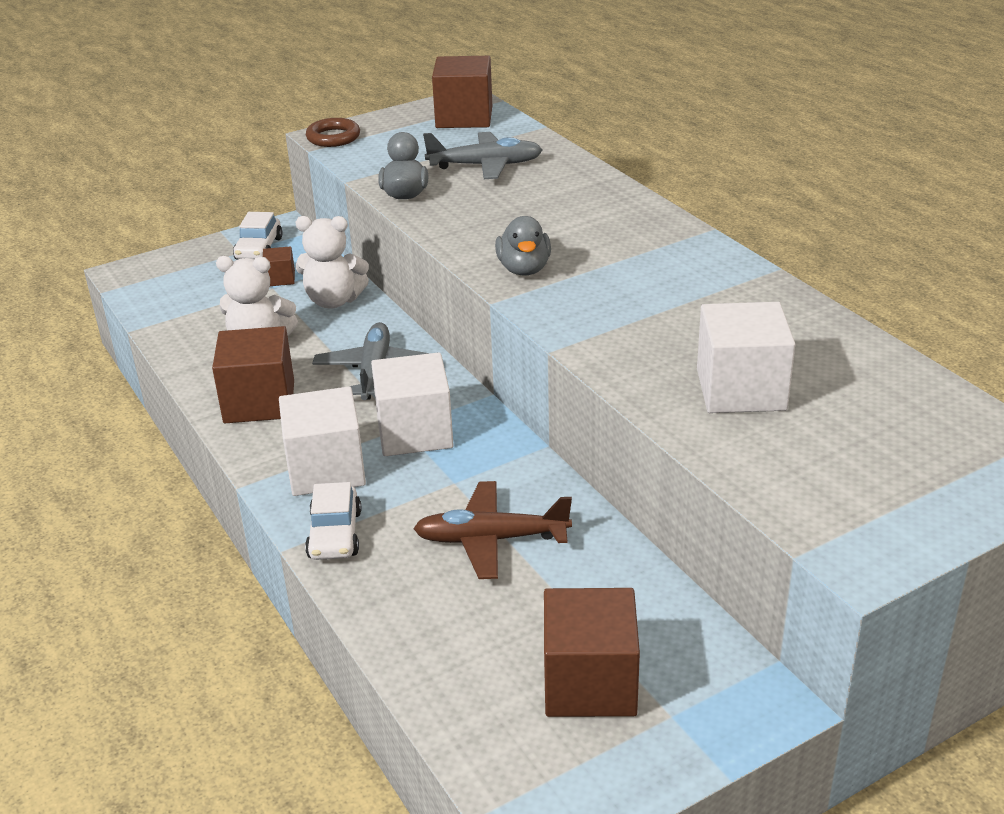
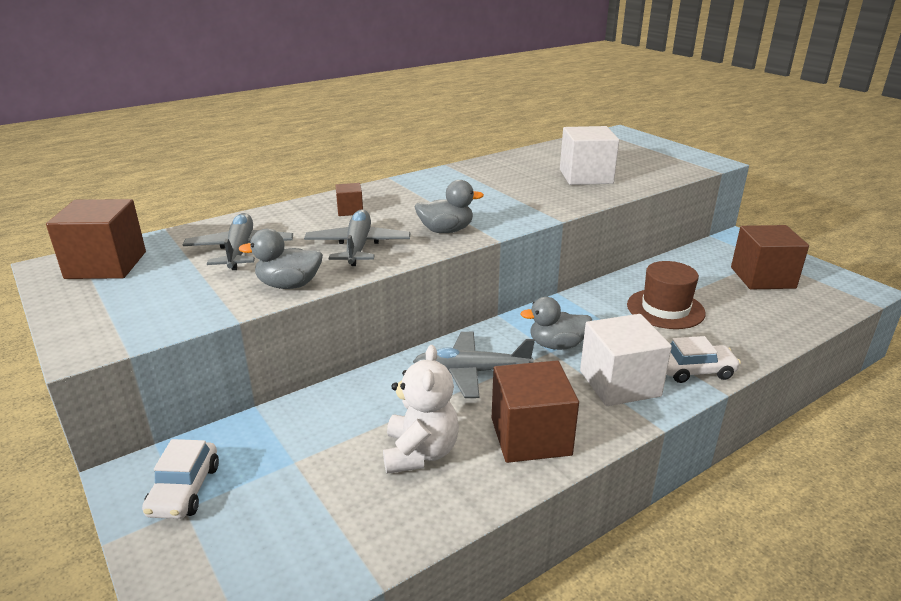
camera: 95 degrees left, 5 degrees down
(259, 249) = (184, 490): white car -> white car turned 90 degrees clockwise
(280, 278) = (274, 458): brown cube -> brown cube (350, 210)
(333, 137) = (98, 340): brown ring -> none
(333, 301) = (337, 410): white teddy bear -> none
(414, 432) = (557, 345): white cube -> grey duck
(486, 221) = (358, 247): none -> grey plane
(491, 539) = (665, 309): brown plane -> brown hat

